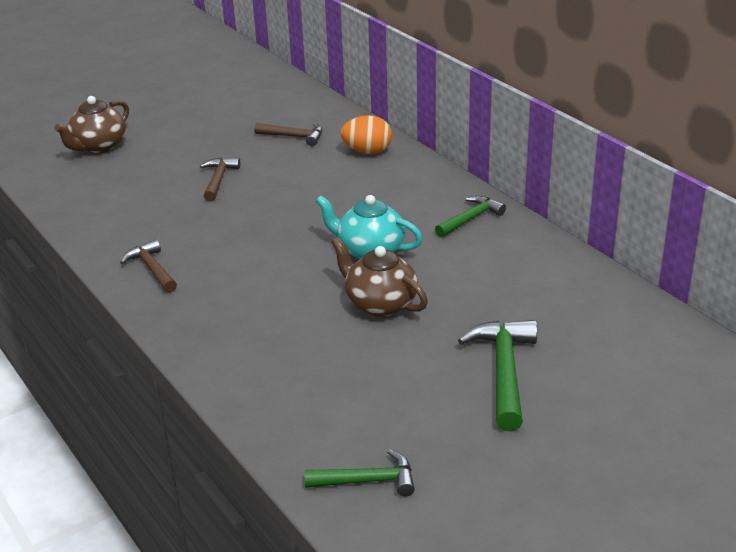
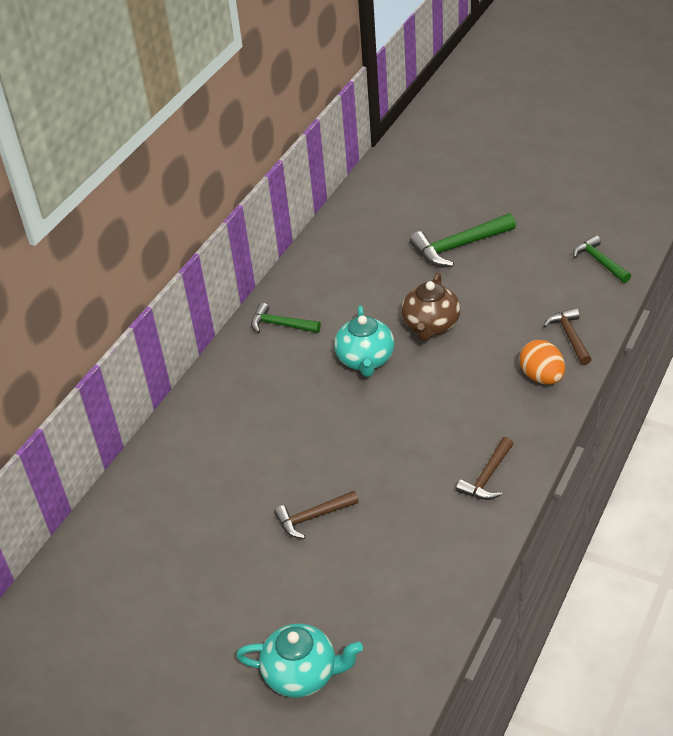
camera: 115 degrees left, 10 degrees up
(98, 146) = (302, 674): brown teapot -> turquoise teapot
(294, 137) = (191, 505): brown hammer -> brown hammer (570, 337)
(367, 152) = (196, 434): orange egg -> orange egg (541, 377)

